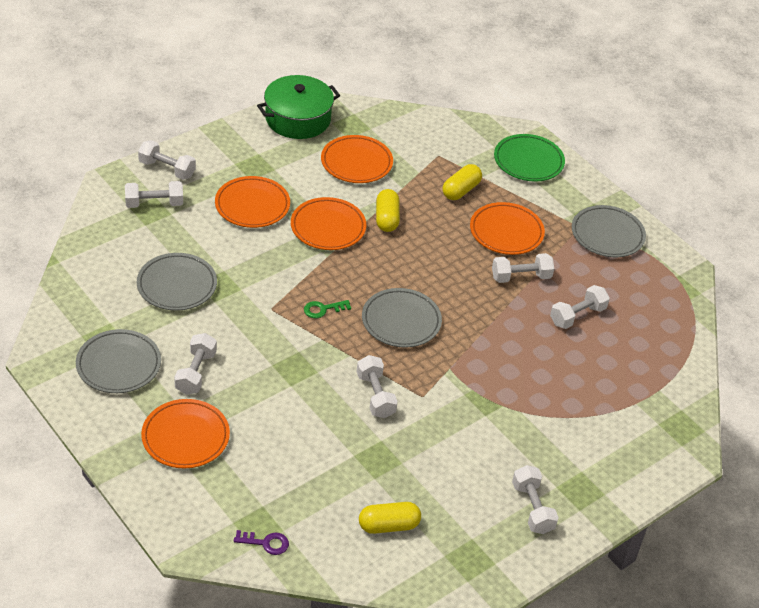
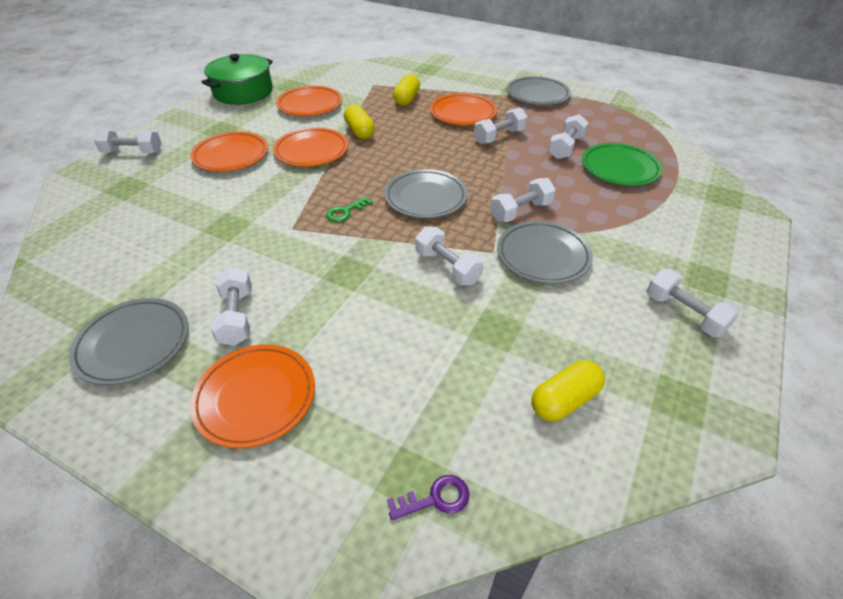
camera: 20 degrees left, 0 degrees up
(154, 204) = (128, 181): white dumbbell -> white dumbbell (521, 211)
(177, 285) = (179, 240): grey plate -> grey plate (543, 256)
(528, 161) = (443, 71): green plate -> green plate (619, 168)

